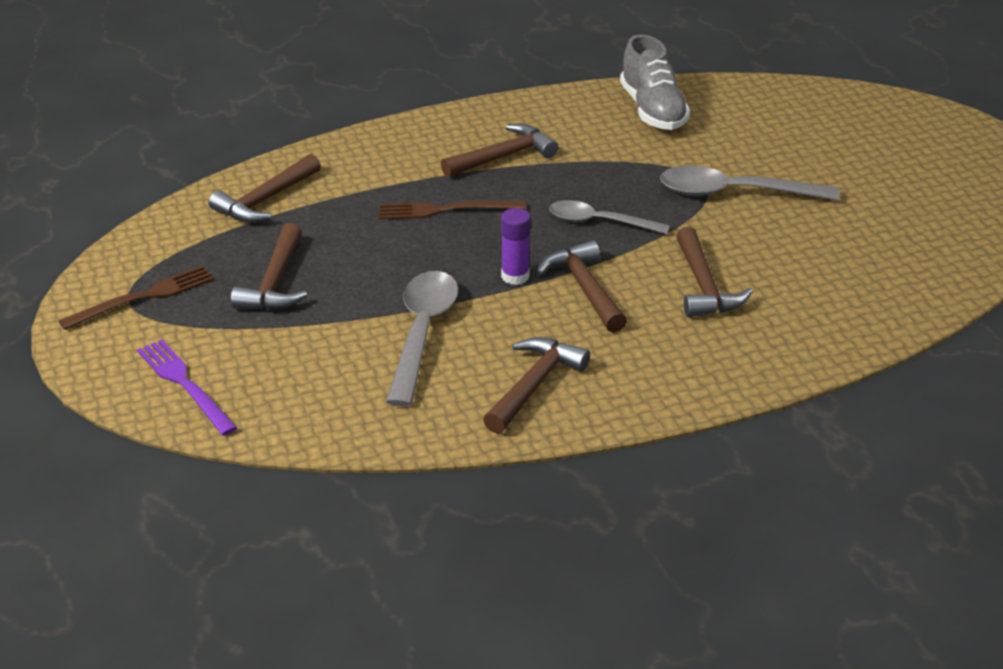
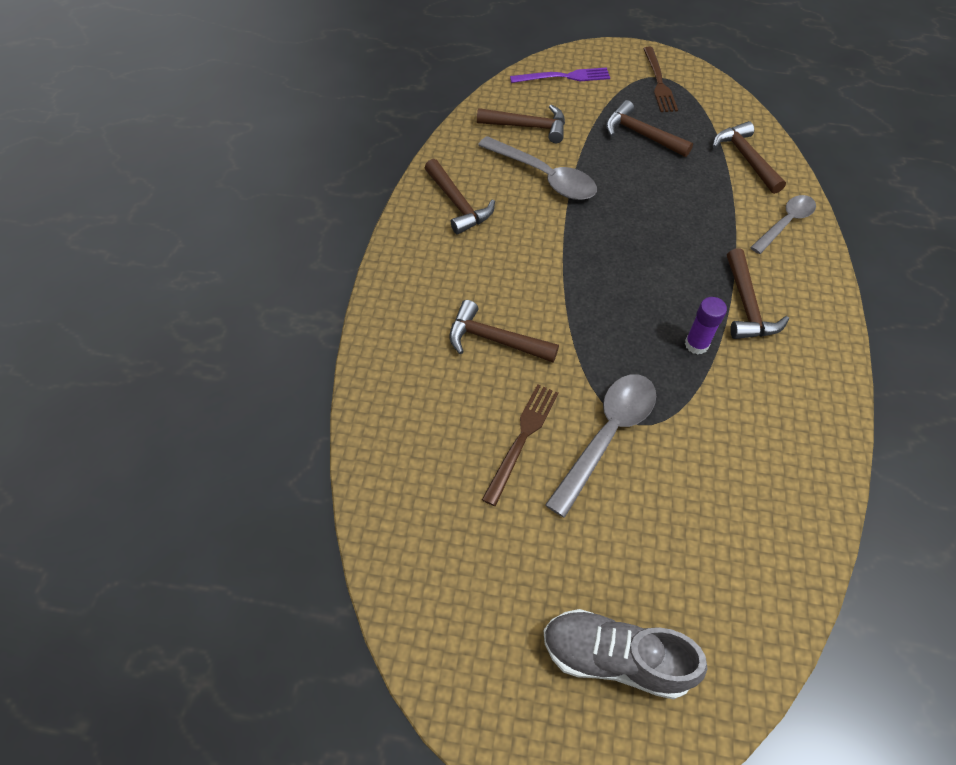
camera: 120 degrees right, 20 degrees up
(445, 210) = (683, 241): brown fork -> brown fork (522, 439)
(515, 276) = (576, 243): purple glue stick -> purple glue stick (696, 344)
(585, 289) = (537, 272): brown hammer -> brown hammer (527, 127)
(599, 222) = (616, 320): grey spoon -> grey spoon (785, 223)
(653, 110) = (785, 455): grey shoe -> grey shoe (615, 657)

